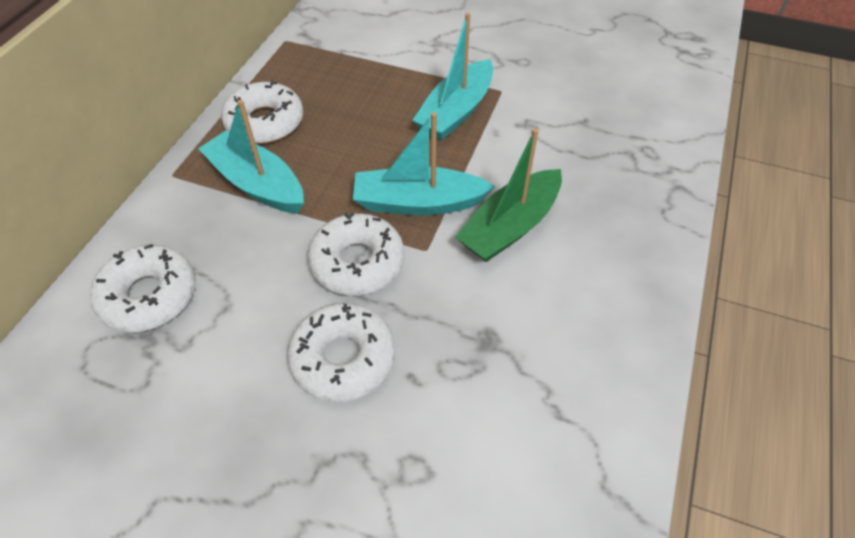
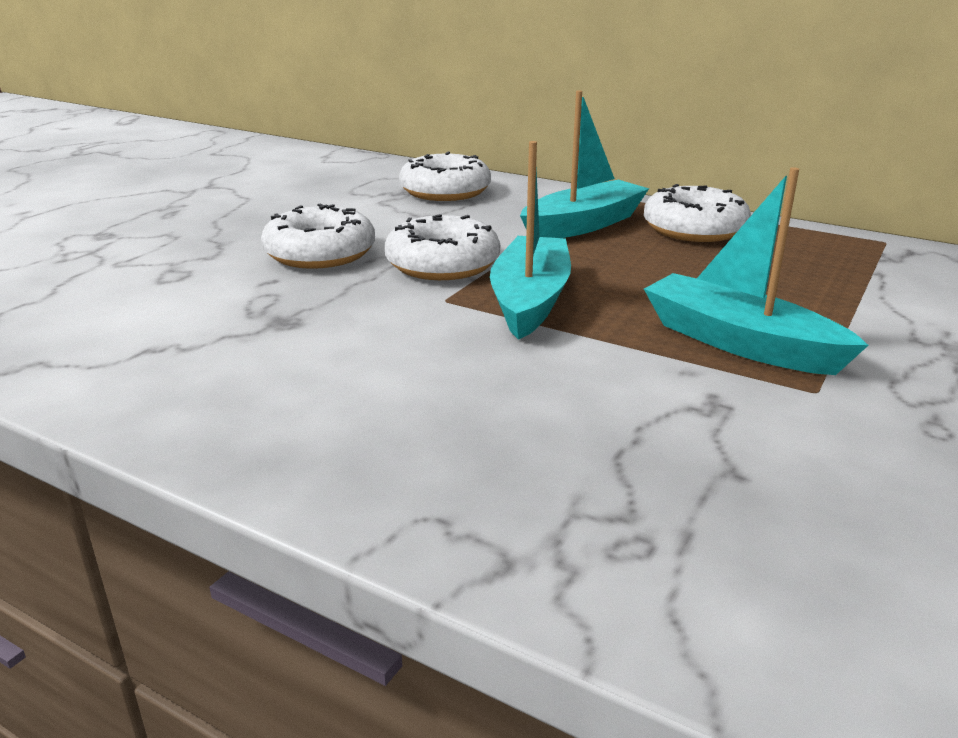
camera: 100 degrees right, 25 degrees down
(510, 227) = (461, 356): green boat -> none

